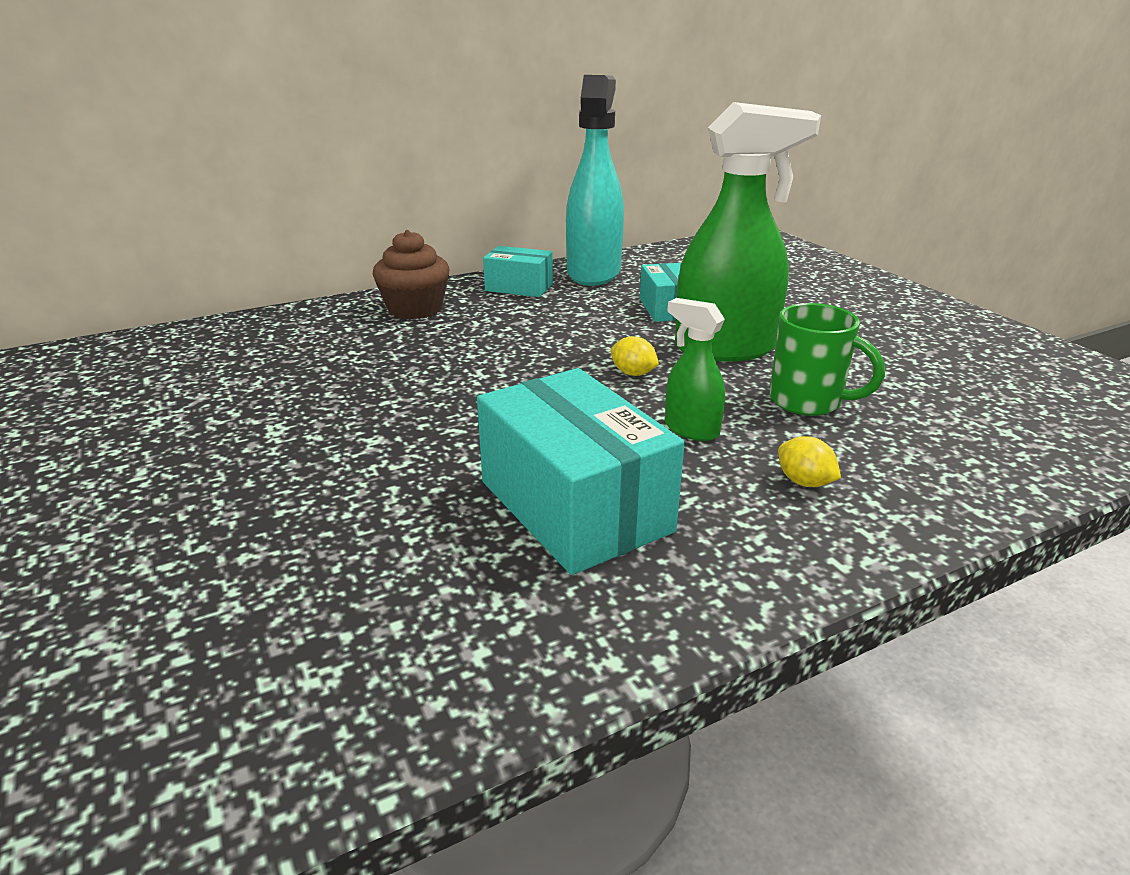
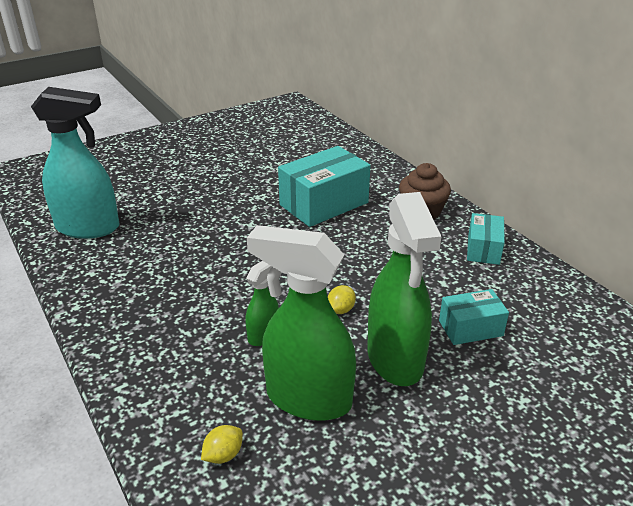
camera: 85 degrees right, 5 degrees up
(575, 506) = (185, 291): turquoise box -> turquoise box (324, 204)
(594, 273) = (538, 285): turquoise spray bottle -> turquoise spray bottle (89, 228)
(804, 482) = (199, 382): yellow lemon -> yellow lemon (223, 455)
(808, 402) = (307, 398): green mug -> green spray bottle

